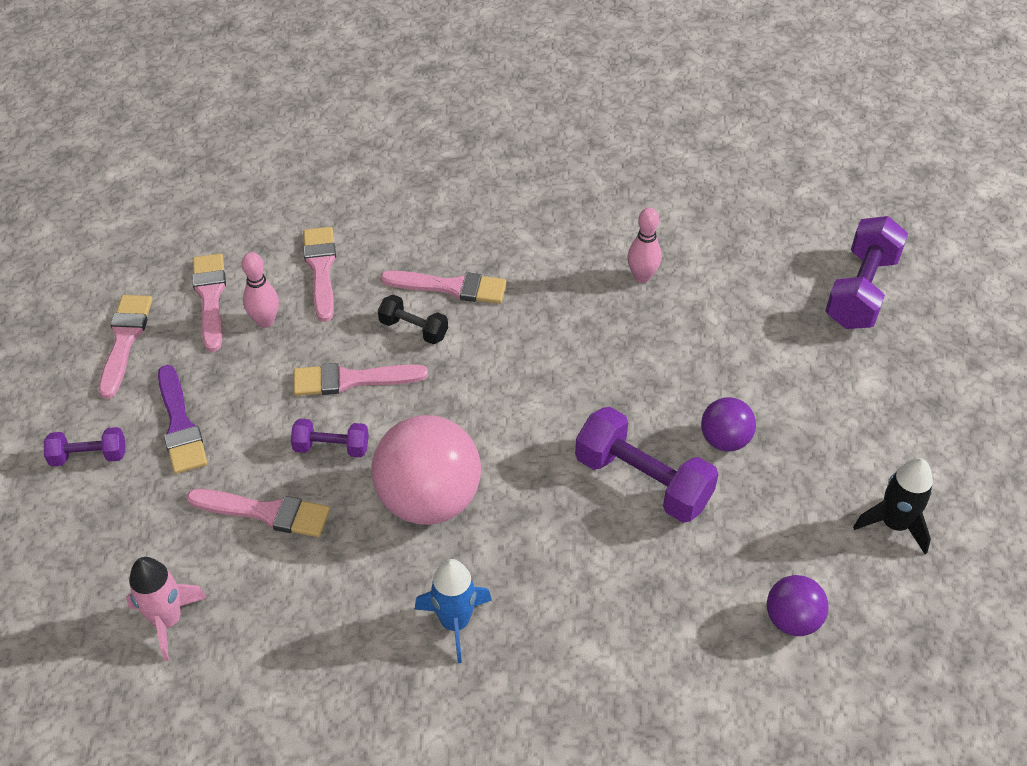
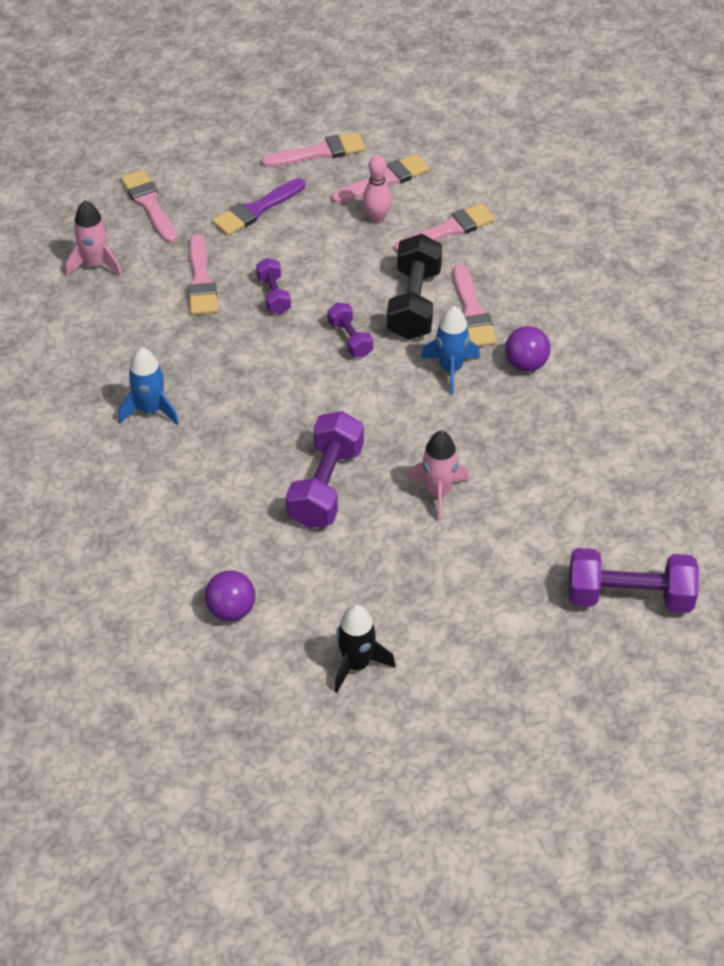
camera: 70 degrees right, 0 degrees up
(89, 456) = (208, 176): purple dumbbell -> purple dumbbell (350, 339)
(351, 380) = (343, 285): pink brush -> pink brush (149, 204)
(413, 329) = (414, 304): black dumbbell -> black dumbbell, size x1.83
(429, 500) = (250, 364): pink ball -> none
(522, 328) = (450, 369): none -> blue rocket
(642, 277) = (555, 432): pink bowling pin -> none
(687, 389) = (438, 492): none -> pink rocket
(724, 440) = (394, 530): purple ball -> purple ball (526, 364)

